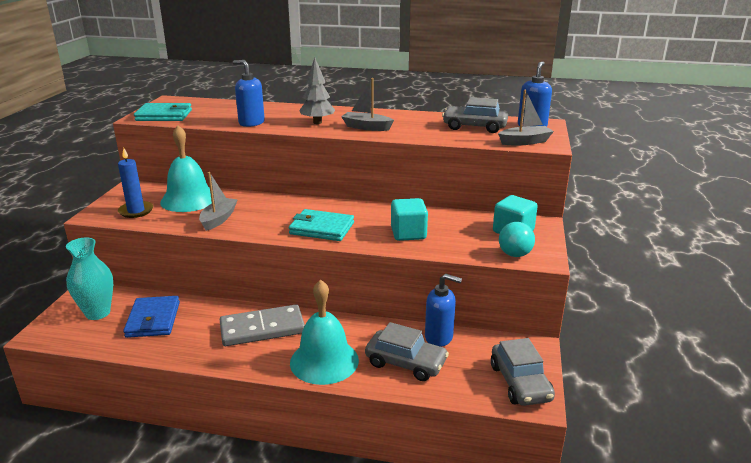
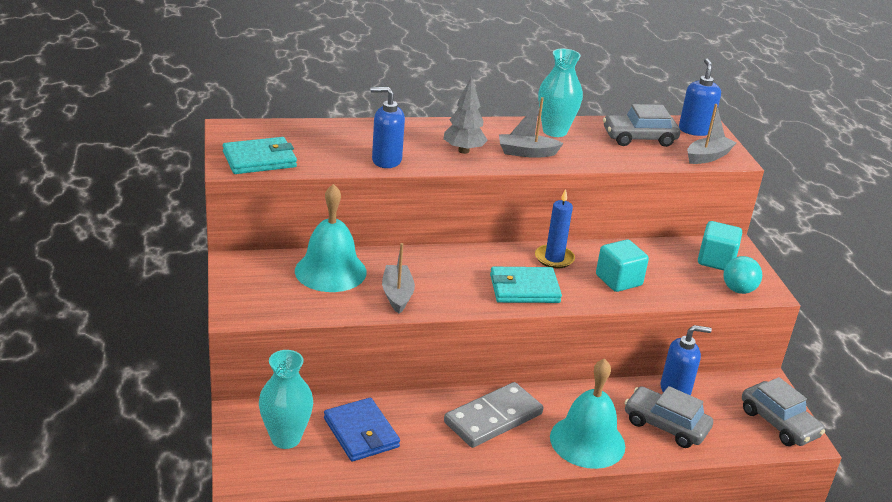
camera: 25 degrees left, 5 degrees up
(136, 211) = (283, 299): blue candle -> blue candle (554, 258)
(406, 118) = (554, 131): none -> turquoise vase
(406, 363) = (665, 425): grey car -> grey car turned 150 degrees counterclockwise

